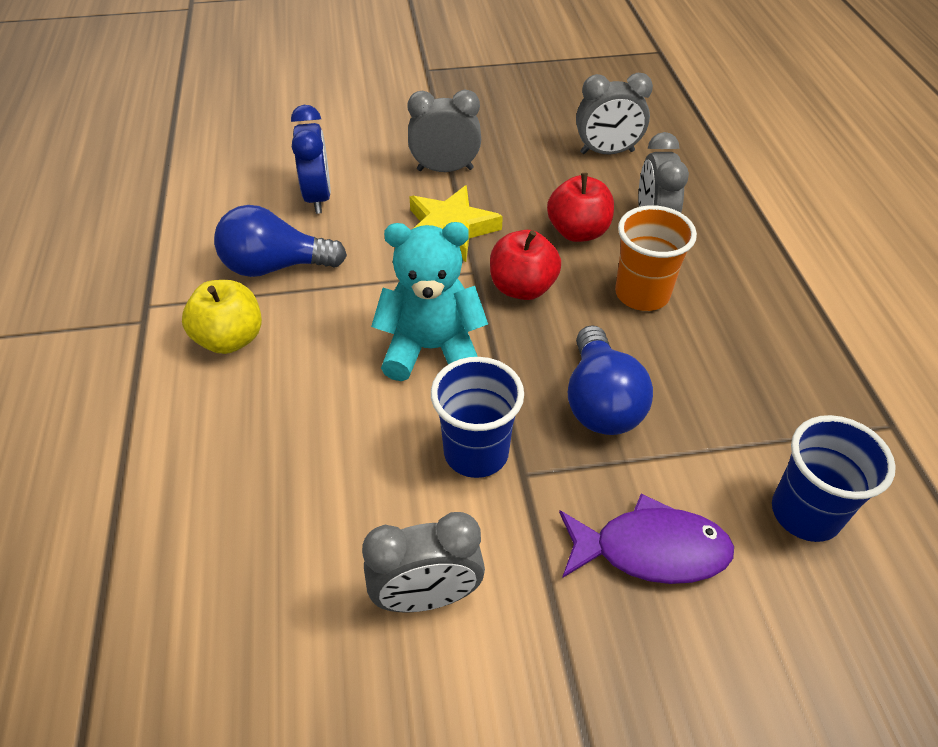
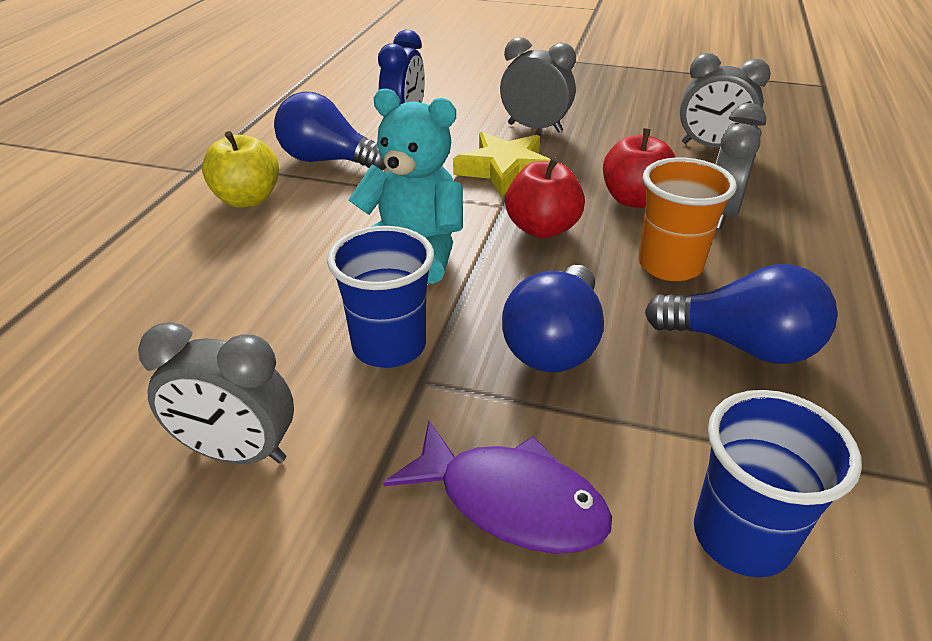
camera: 25 degrees right, 10 degrees down
(730, 354) = (742, 345): none -> blue light bulb

